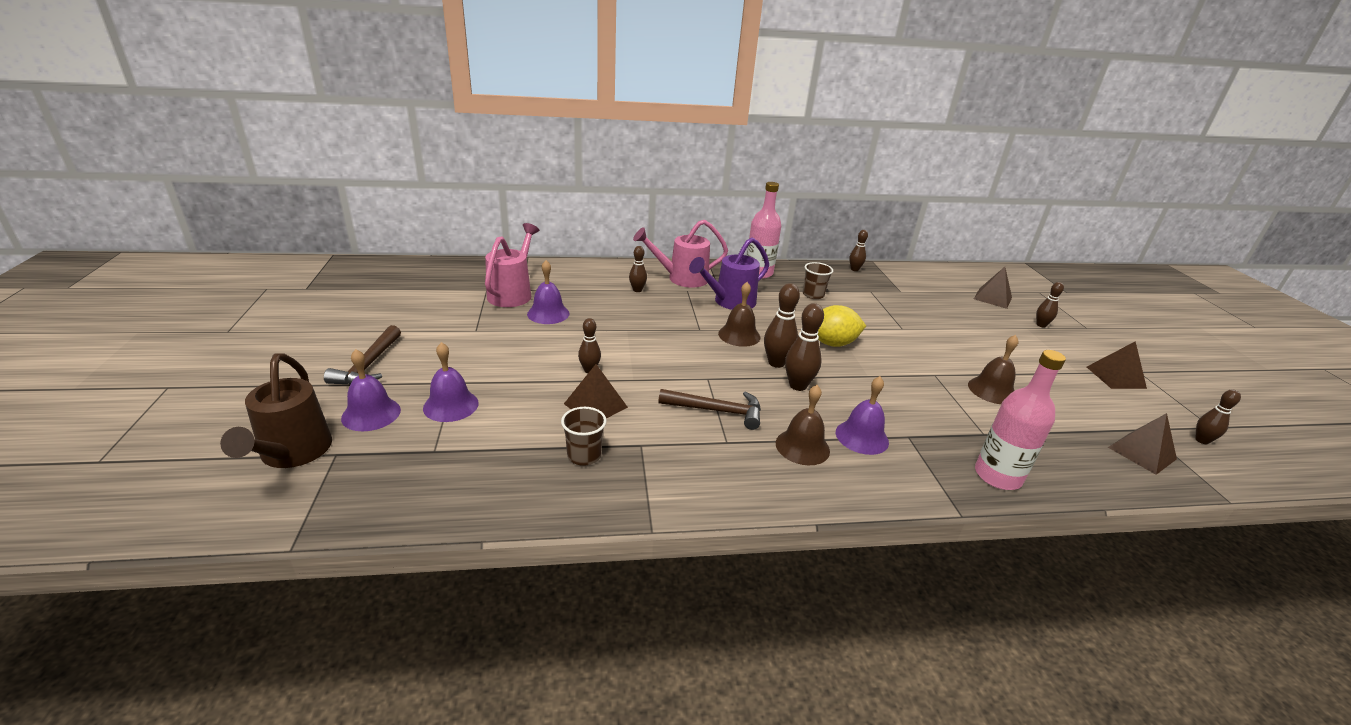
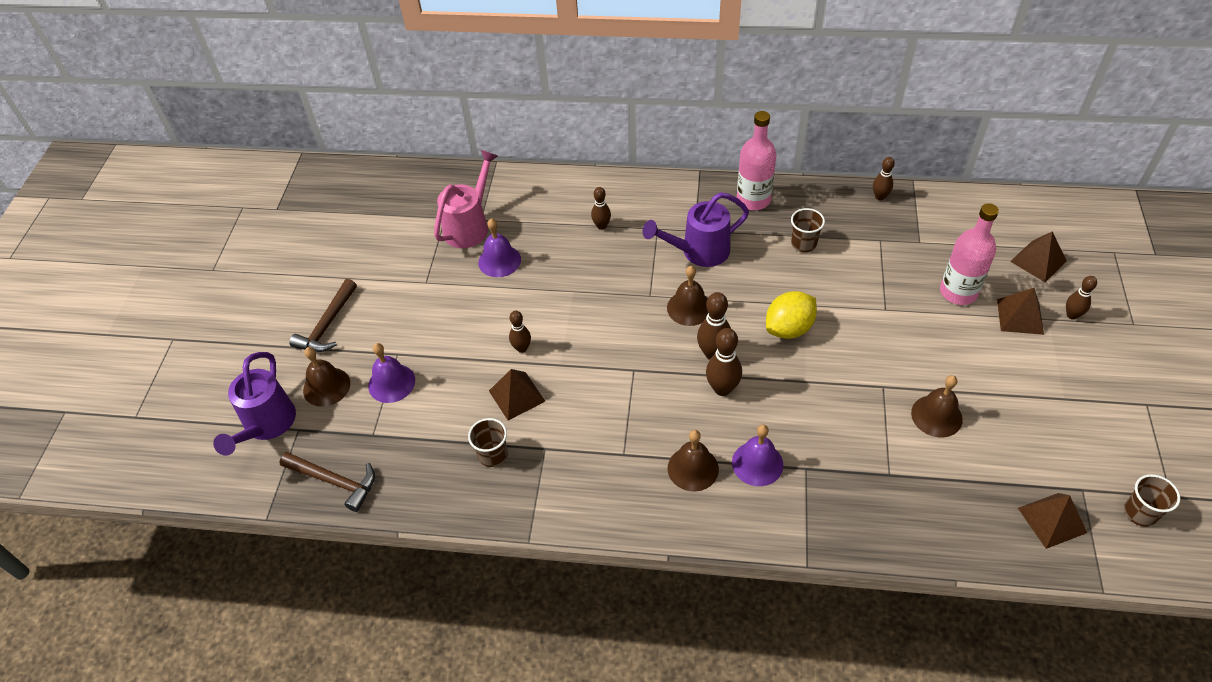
camera: 20 degrees right, 20 degrees up
(292, 454) = (266, 425): brown watering can -> purple watering can
(371, 414) = (326, 386): purple bell -> brown bell
(681, 278) = (657, 207): pink watering can -> none
(717, 411) = (627, 414): brown hammer -> brown hammer (334, 481)
(832, 343) = (789, 328): yellow lemon -> yellow lemon turned 45 degrees counterclockwise
(997, 476) = (870, 527): pink bottle -> pink bottle (958, 292)
(1115, 377) = (1107, 410): brown pyramid -> brown pyramid (1020, 316)
(1202, 440) = (1140, 513): brown bowling pin -> brown cup

